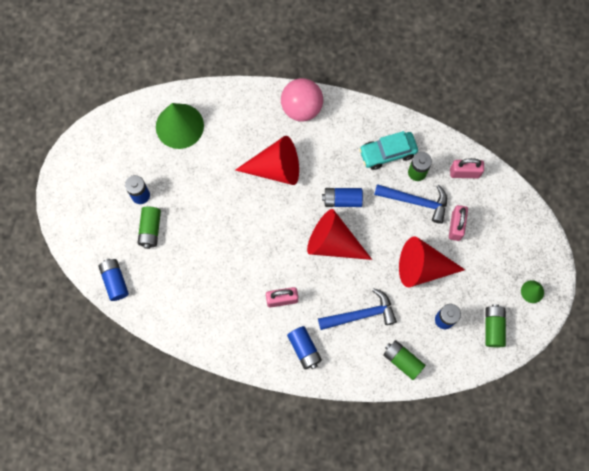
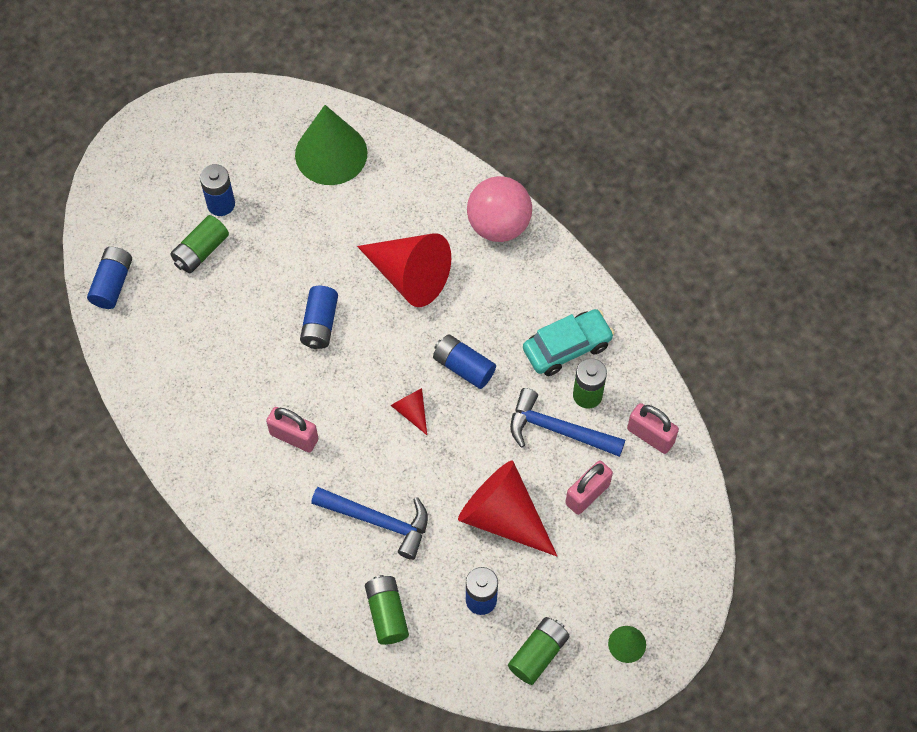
camera: 35 degrees right, 10 degrees down
(304, 349) = (274, 515): blue battery -> blue battery (320, 324)
(333, 243) = (411, 411): red cone -> red cone, size x0.46
(387, 153) = (567, 347): turquoise car -> turquoise car turned 135 degrees clockwise
(416, 201) = (558, 430): blue hammer -> blue hammer turned 150 degrees clockwise

